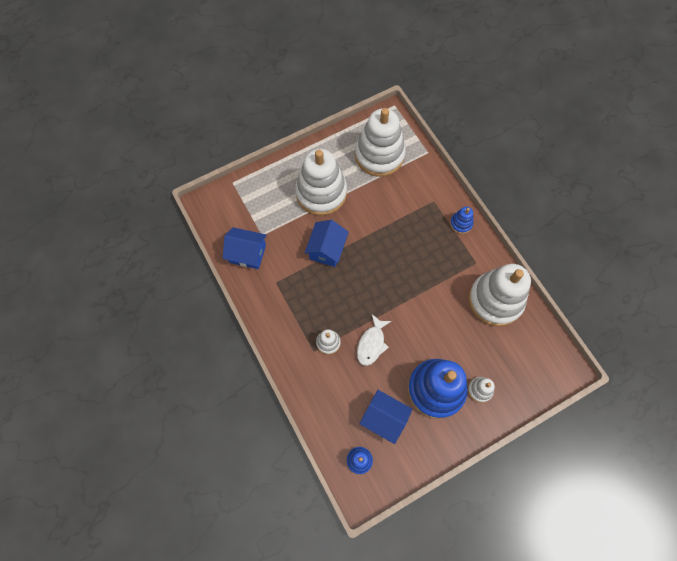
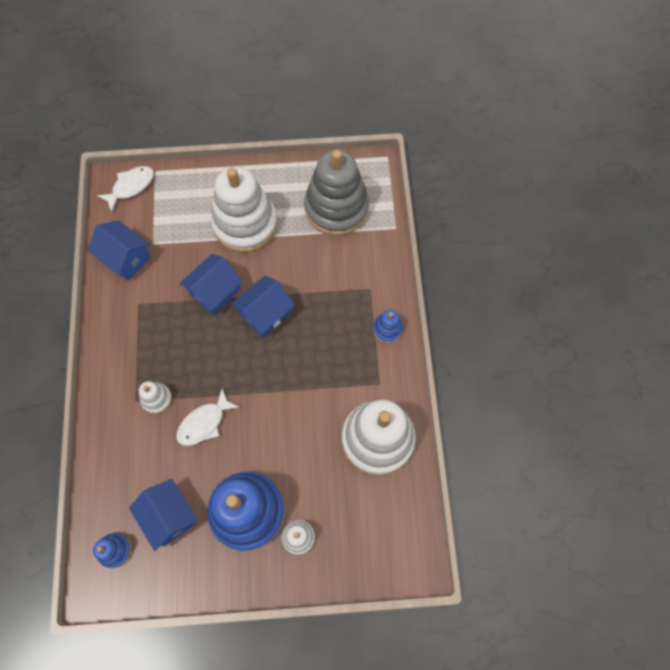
camera: 25 degrees right, 0 degrees up
(221, 201) = (131, 187): none -> white fish
(371, 249) = (265, 313): none -> blue house
(379, 155) = (336, 208): white stacking toy -> grey stacking toy

